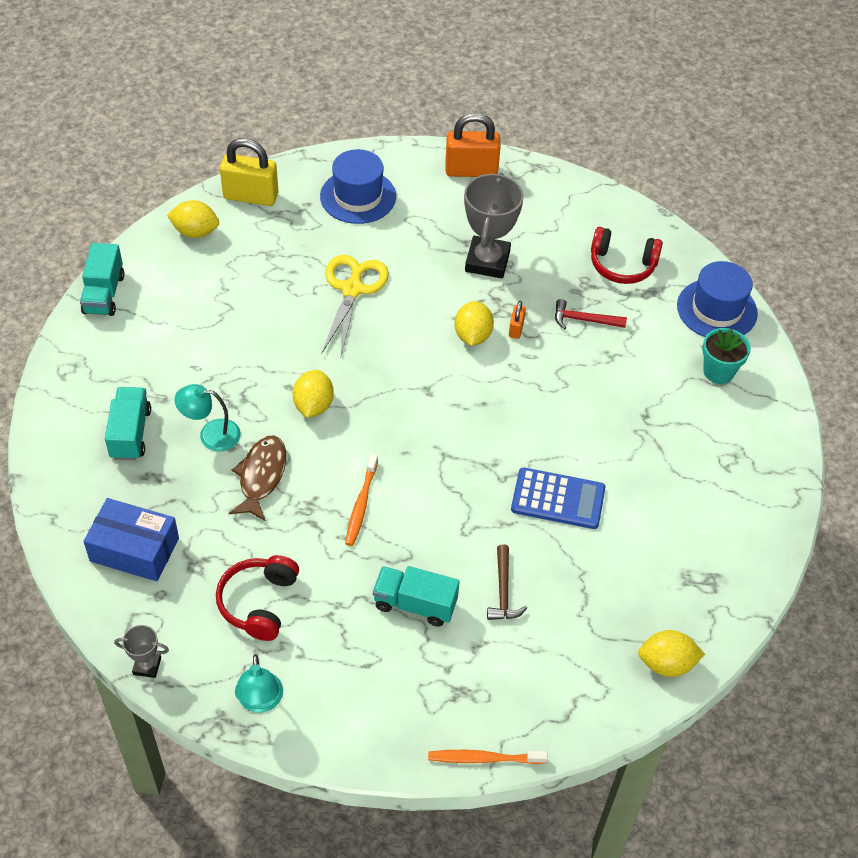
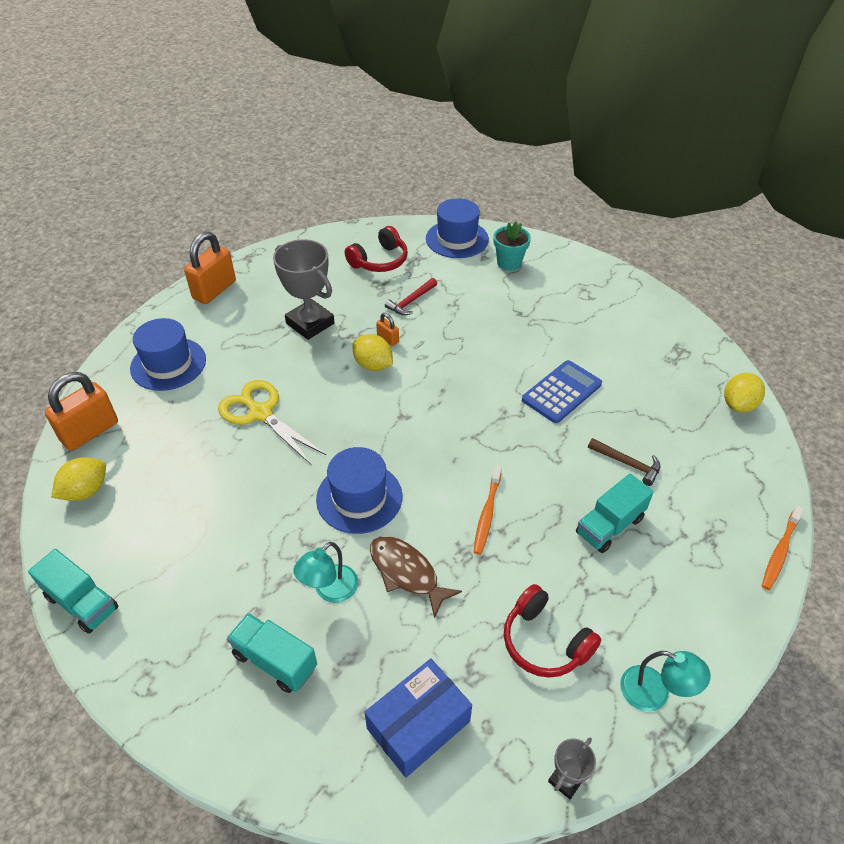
camera: 55 degrees left, 5 degrees down
(251, 196) = (90, 432): yellow padlock -> orange padlock
(313, 405) = (359, 497): yellow lemon -> blue hat
(361, 505) = (487, 514): orange toothbrush -> orange toothbrush turned 60 degrees clockwise

